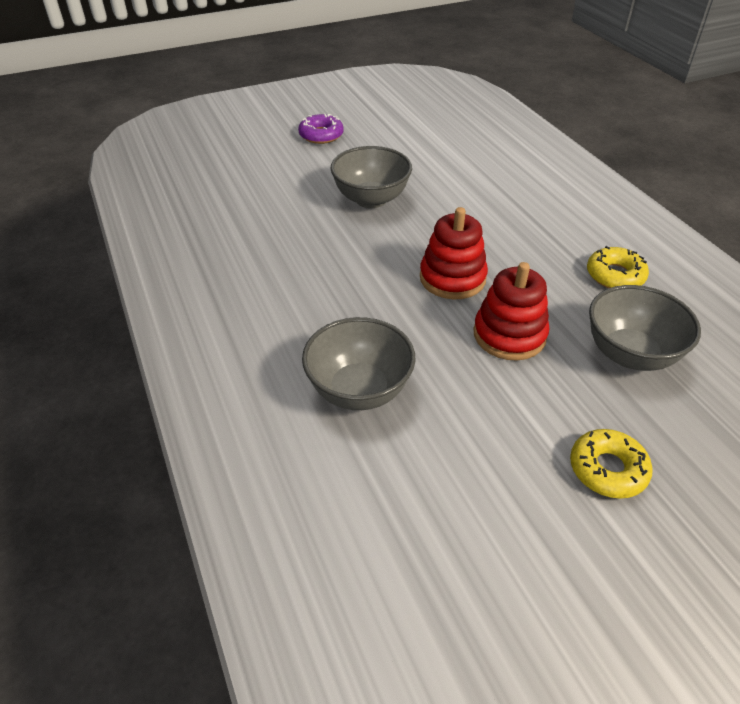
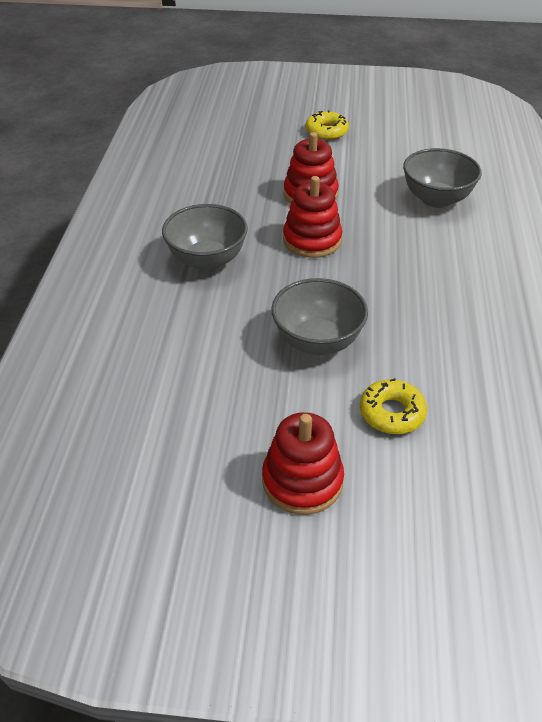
camera: 150 degrees left, 0 degrees up
(321, 135) = (302, 481): purple donut -> red stacking toy
(615, 275) = (190, 201): yellow donut -> yellow donut (392, 413)
(630, 354) = (248, 163): grey bowl -> grey bowl (207, 260)

